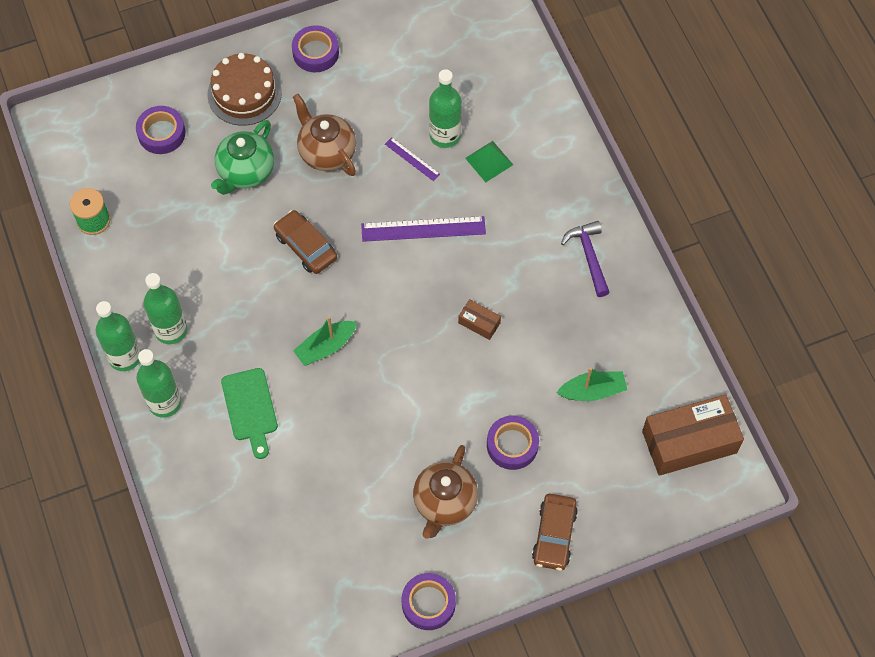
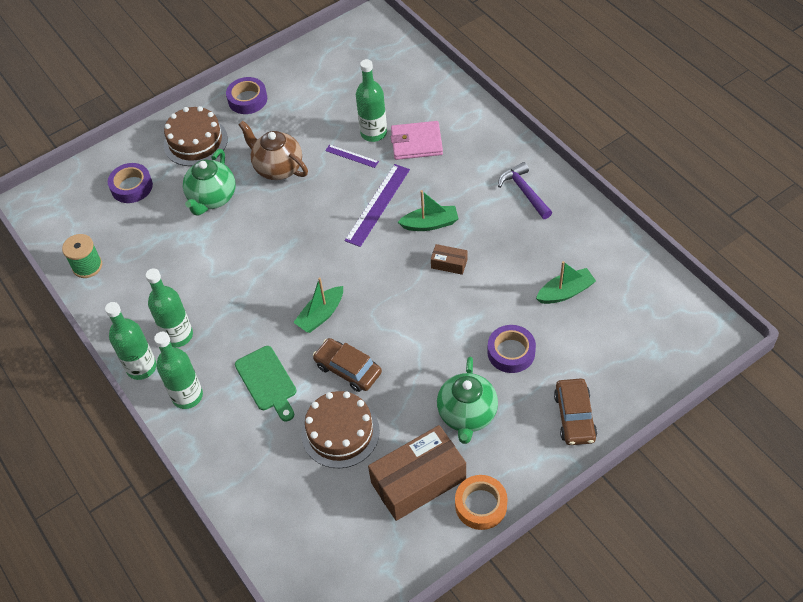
camera: 10 degrees left, 10 degrees down
(306, 246) = (280, 241): brown car -> brown car (348, 369)
(310, 486) = (340, 432): none -> brown cake
(423, 229) = (377, 204): purple ruler -> purple ruler turned 45 degrees counterclockwise
(428, 603) = (481, 505): purple tape -> orange tape
(444, 503) = (467, 415): brown teapot -> green teapot
(473, 268) = (430, 224): none -> green boat
(489, 161) = (416, 143): green pyramid -> pink wallet
(689, 442) = (663, 311): brown box -> brown box (418, 481)

